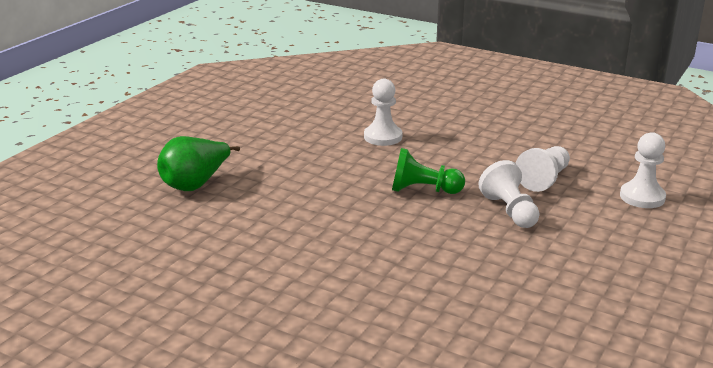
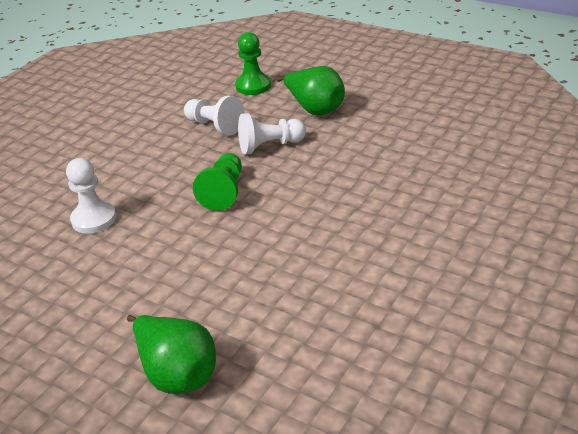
camera: 85 degrees left, 10 degrees up
(599, 238) = (315, 109): none -> green pear
(642, 197) = (253, 86): white pawn -> green pawn

